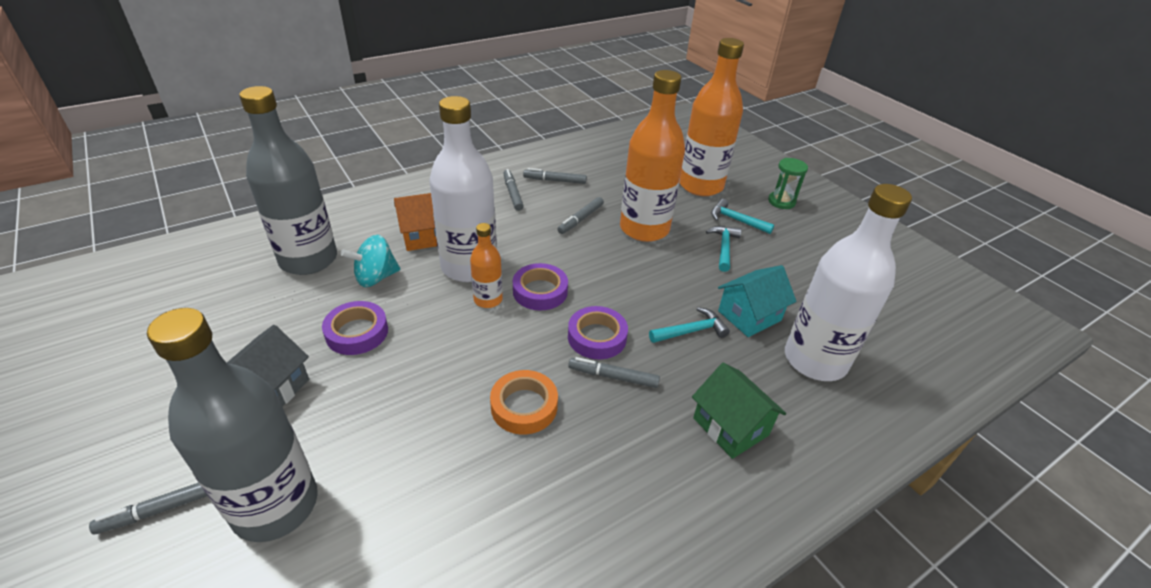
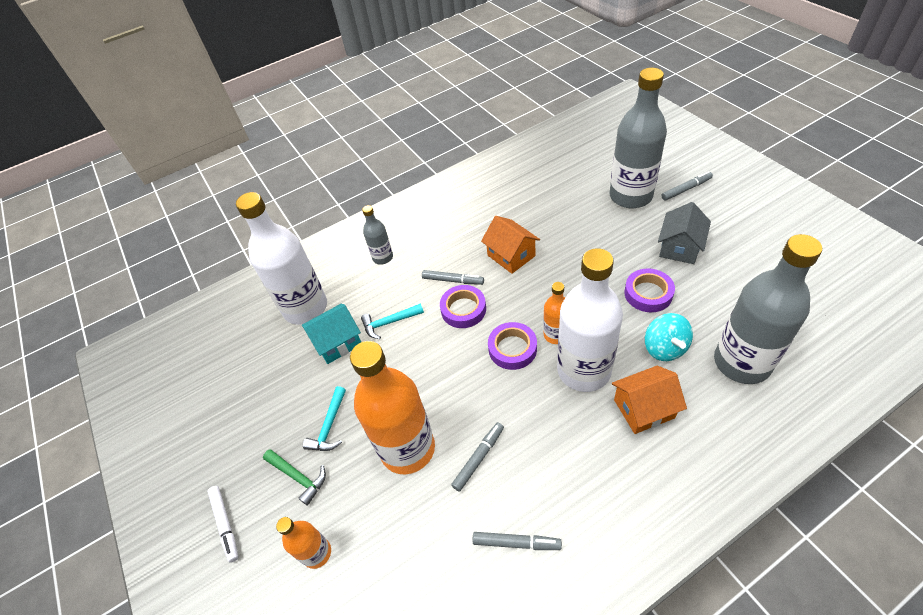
camera: 170 degrees left, 10 degrees up
(375, 277) = (664, 348): turquoise spinning top -> turquoise spinning top turned 105 degrees clockwise
(513, 193) = (568, 503): grey marker -> none
(524, 406) = (511, 255): orange tape -> orange house
(700, 186) = (317, 553): orange bottle -> orange bottle, size x0.49
(730, 427) = (383, 257): green house -> grey bottle
(736, 220) = (298, 477): turquoise hammer -> green hammer
(781, 202) = (225, 524): green hourglass -> white marker

